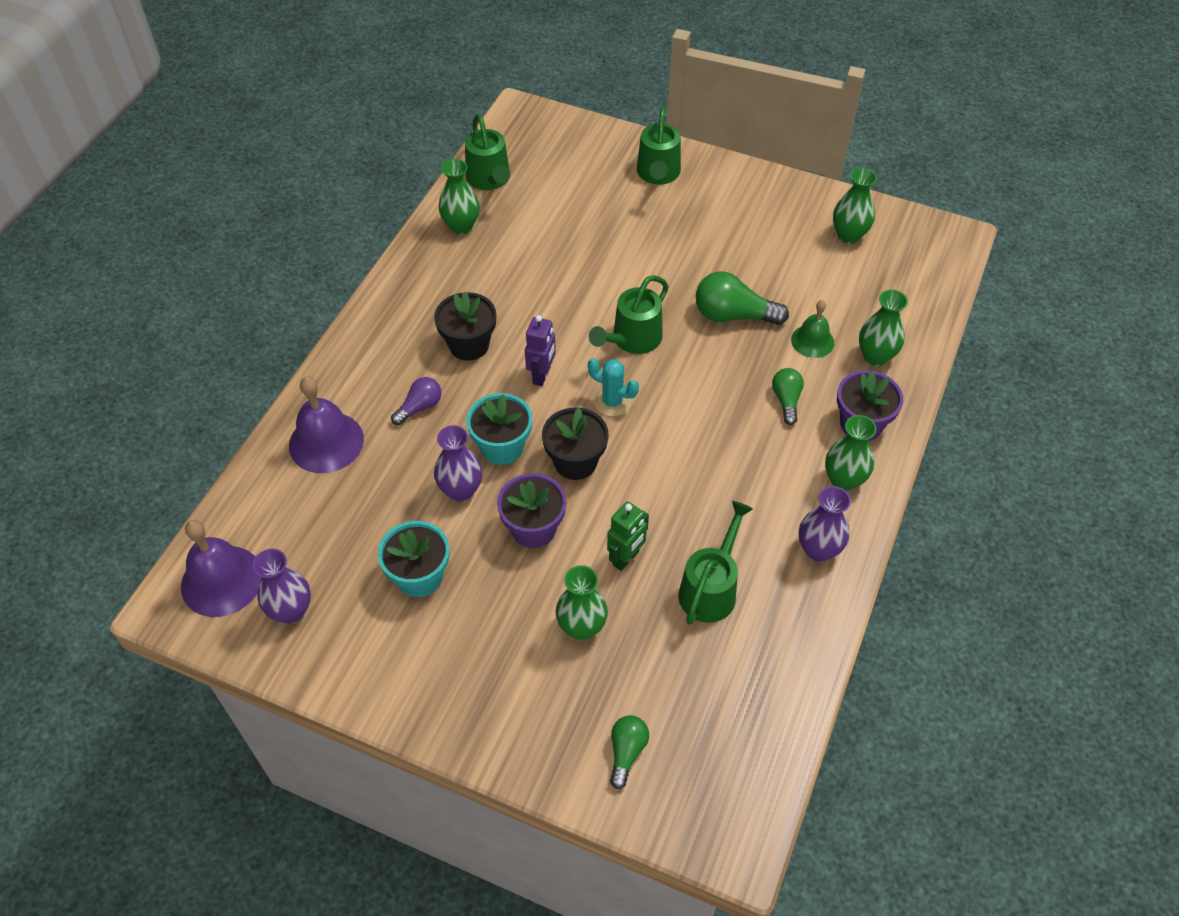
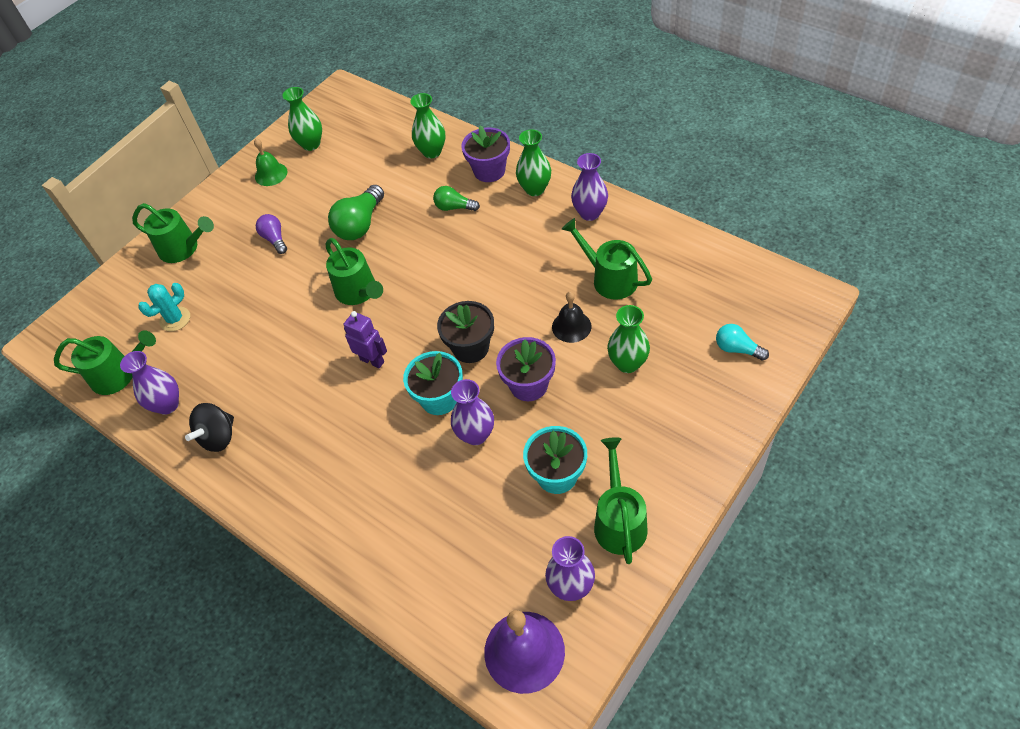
camera: 70 degrees left, 0 degrees up
(326, 442) = (387, 544): purple bell -> none
(370, 646) = (619, 520): none -> green watering can
(419, 407) = (374, 459): purple light bulb -> purple light bulb (275, 239)
(430, 276) = (218, 437): none -> black spinning top
(461, 226) = (167, 405): green vase -> purple vase
(469, 345) = (316, 413): black flower pot -> none
(612, 402) = (418, 315): turquoise cactus -> turquoise cactus (175, 319)
(626, 558) = (571, 326): green robot -> black bell
(626, 752) = (737, 349): green light bulb -> turquoise light bulb
(812, 341) = (404, 183): green bell -> green bell (271, 174)

